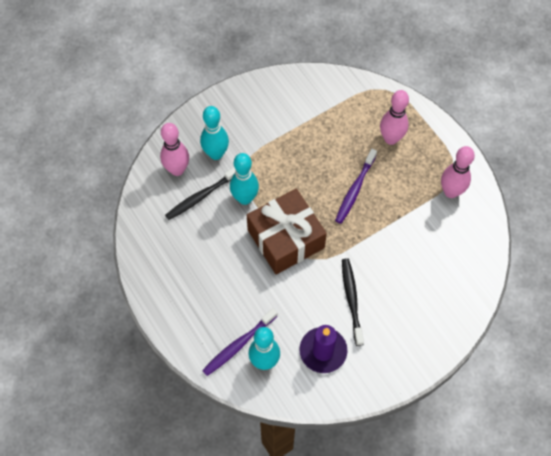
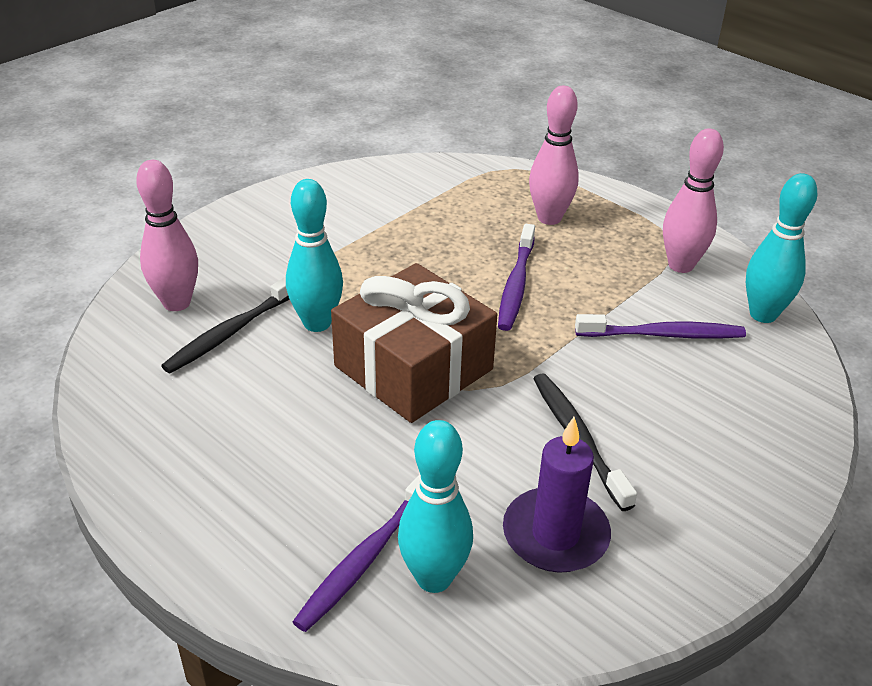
camera: 15 degrees left, 25 degrees down
(216, 154) = (247, 273): turquoise bowling pin -> turquoise bowling pin (763, 314)
(420, 242) = (663, 335): none -> purple toothbrush

